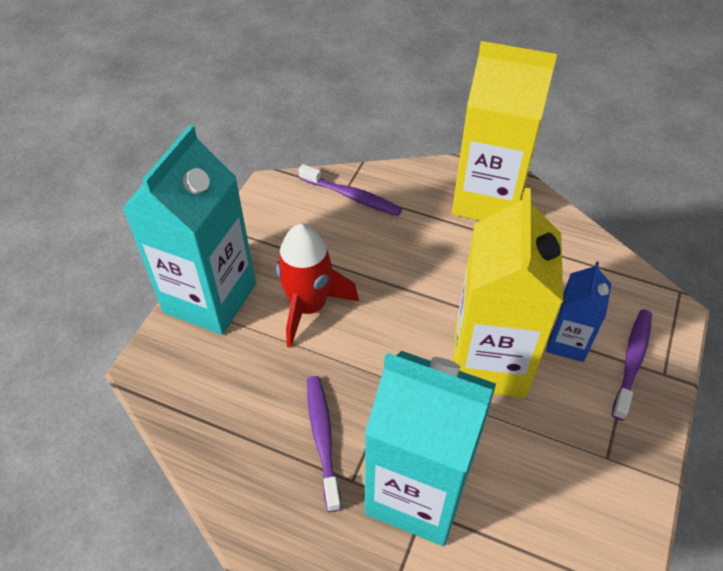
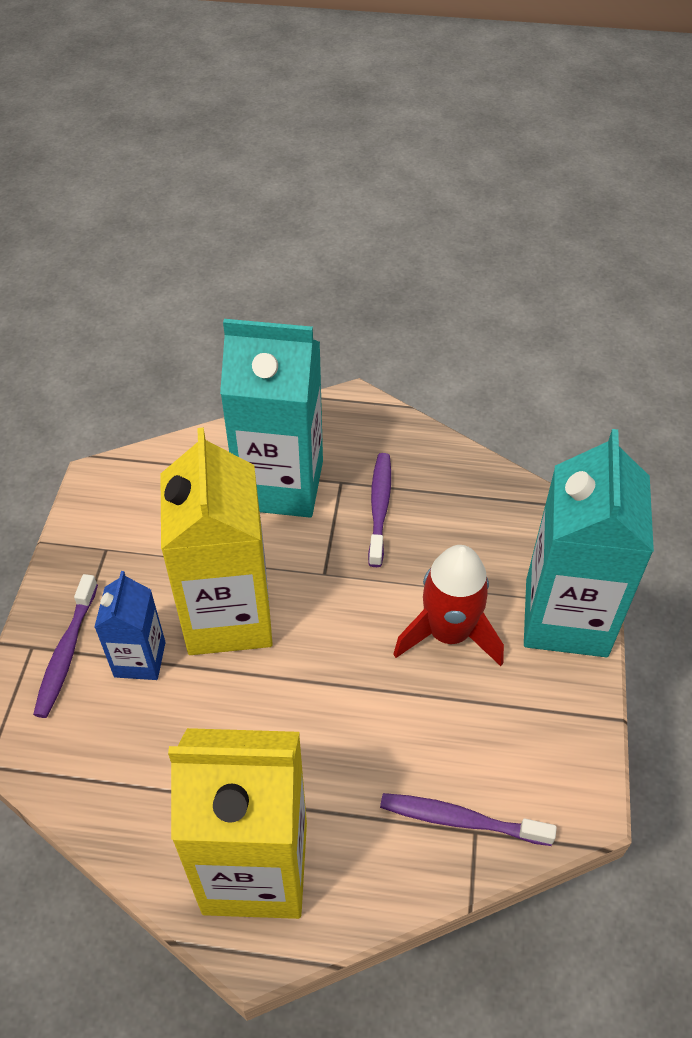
camera: 165 degrees right, 0 degrees up
(322, 438) = (379, 507): purple toothbrush -> purple toothbrush turned 150 degrees counterclockwise

